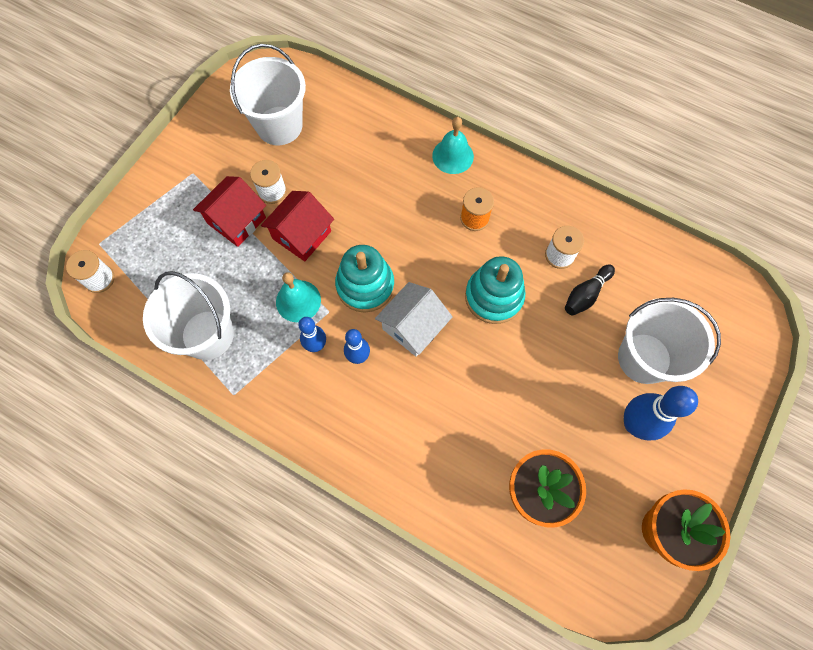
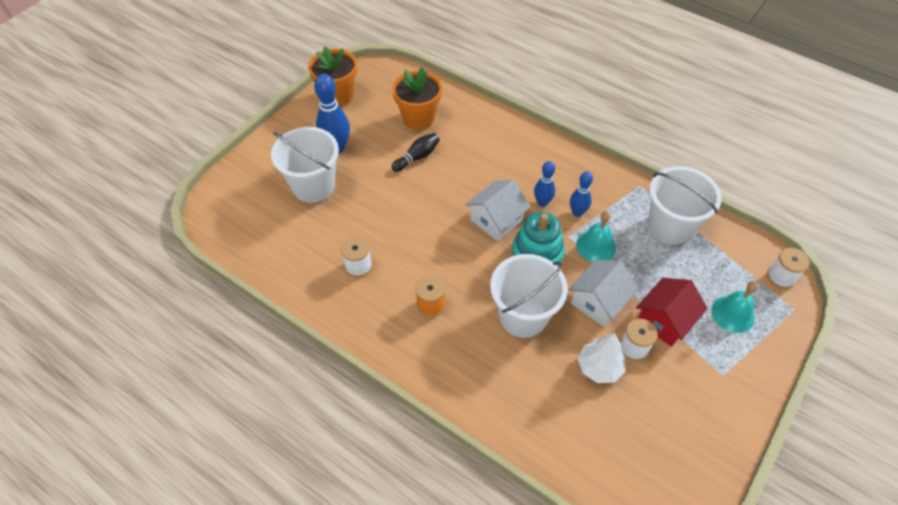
camera: 175 degrees left, 15 degrees down
(279, 126) = (637, 425): white bucket -> white bucket (523, 316)
(302, 235) = (598, 302): red house -> white house
(307, 171) = (599, 367): none -> white tree
(453, 156) = (443, 372): turquoise bell -> turquoise bell (733, 314)
(494, 297) = (425, 237): turquoise stacking toy -> none
(586, 294) = (345, 233): black bowling pin -> black bowling pin (417, 157)

